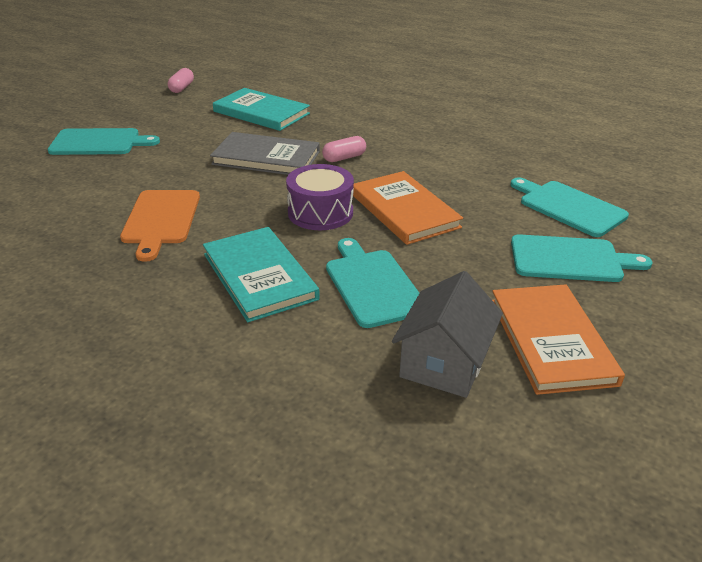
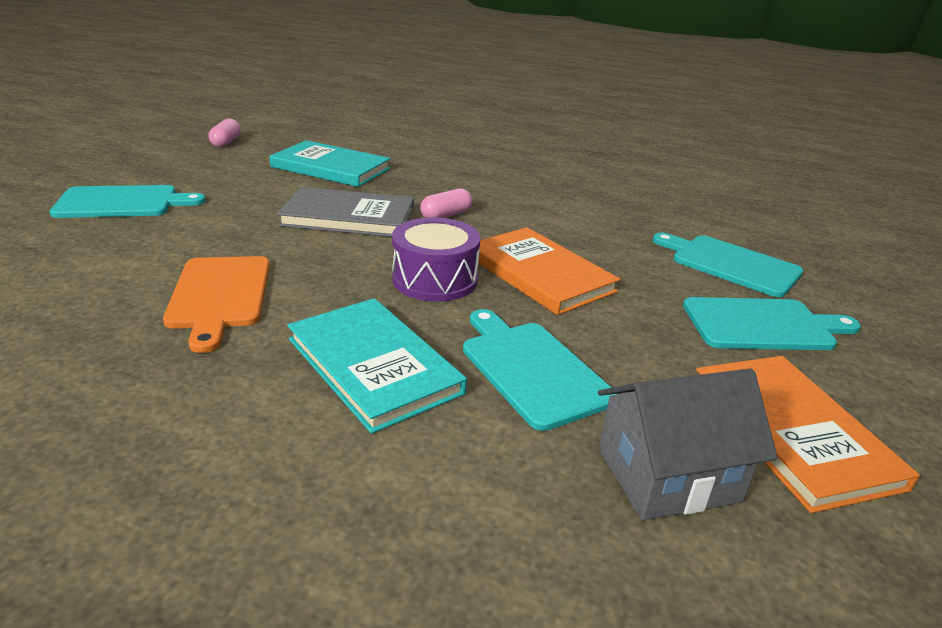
camera: 10 degrees left, 5 degrees down
(444, 363) = (667, 475): grey house -> grey house turned 60 degrees clockwise

